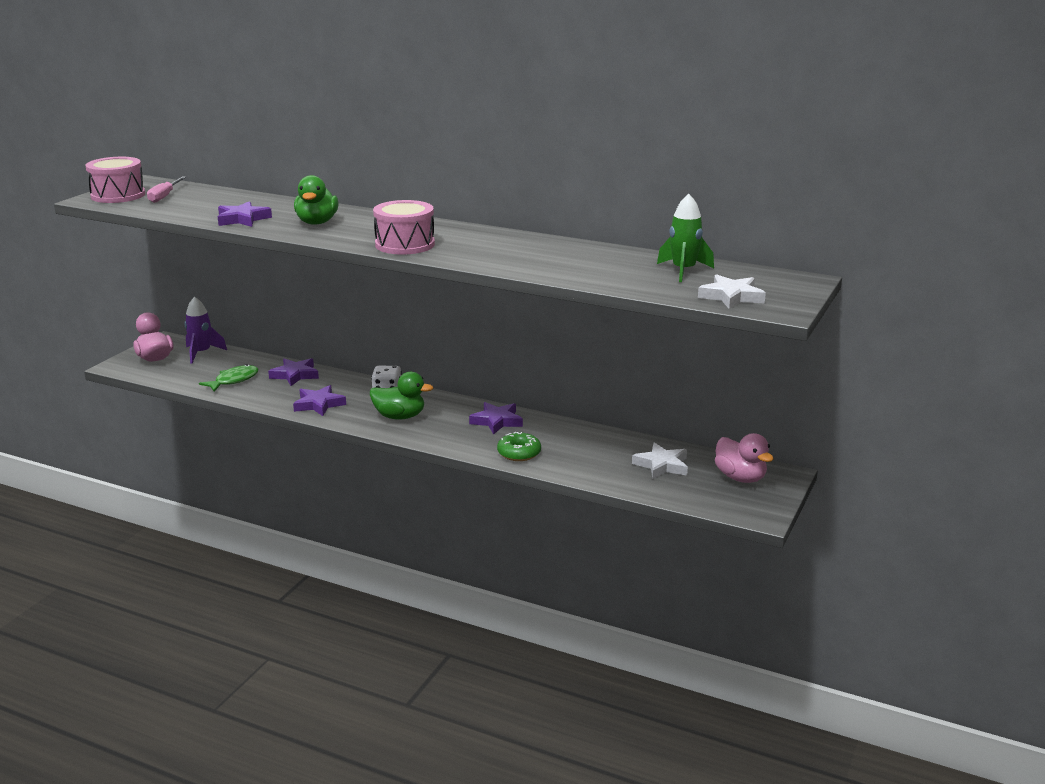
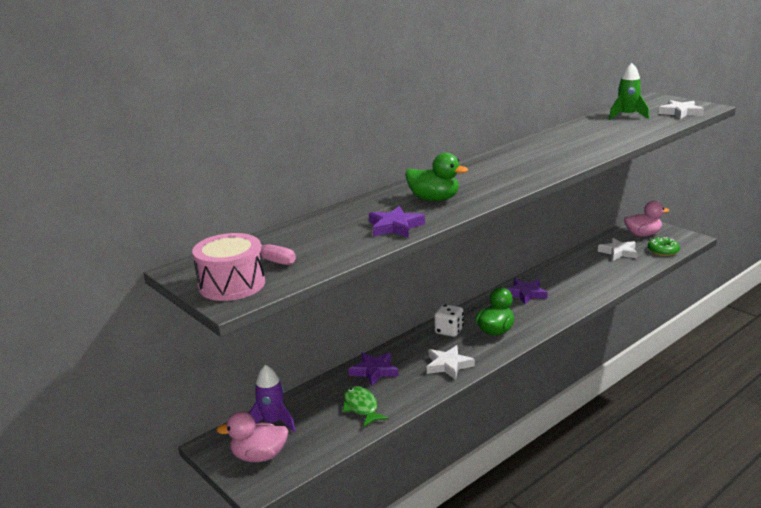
camera: 65 degrees left, 0 degrees up
(319, 404) = (448, 365): purple star -> white star
(405, 244) = (523, 175): pink drum -> none
(519, 453) = (582, 294): green donut -> green donut (663, 251)

